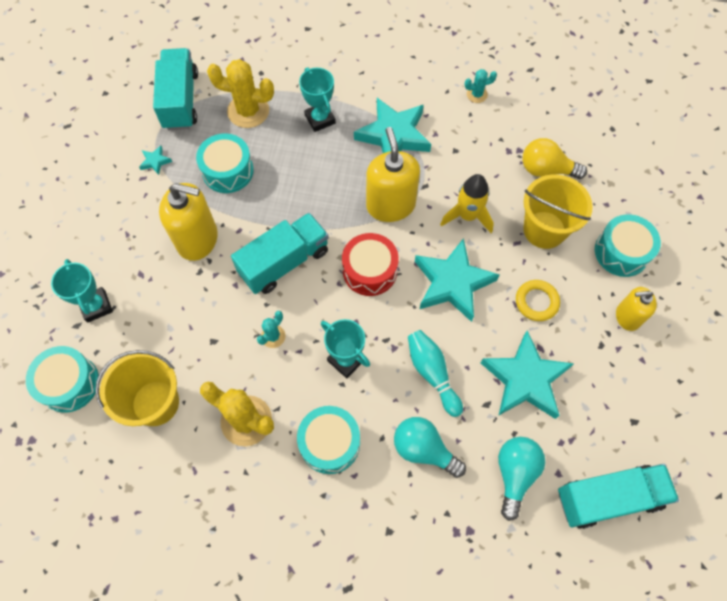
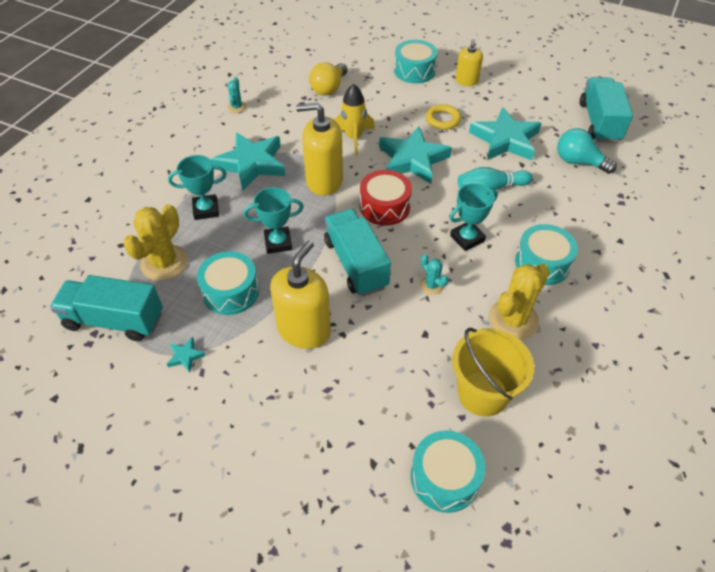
camera: 75 degrees left, 15 degrees down
(96, 306) = (354, 439): turquoise trophy -> turquoise trophy (278, 243)
(424, 449) = (554, 206): turquoise light bulb -> none
(544, 230) = (382, 102): yellow bucket -> none

